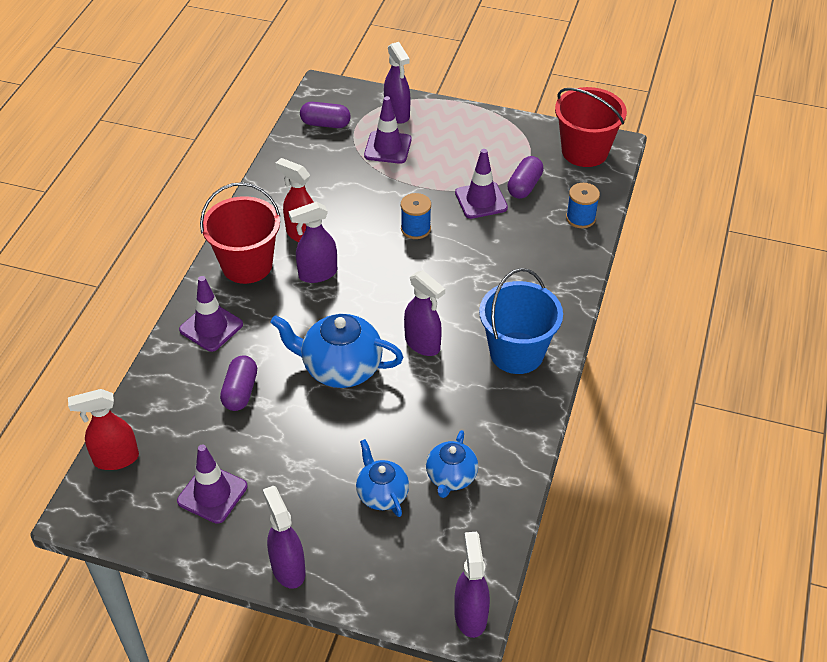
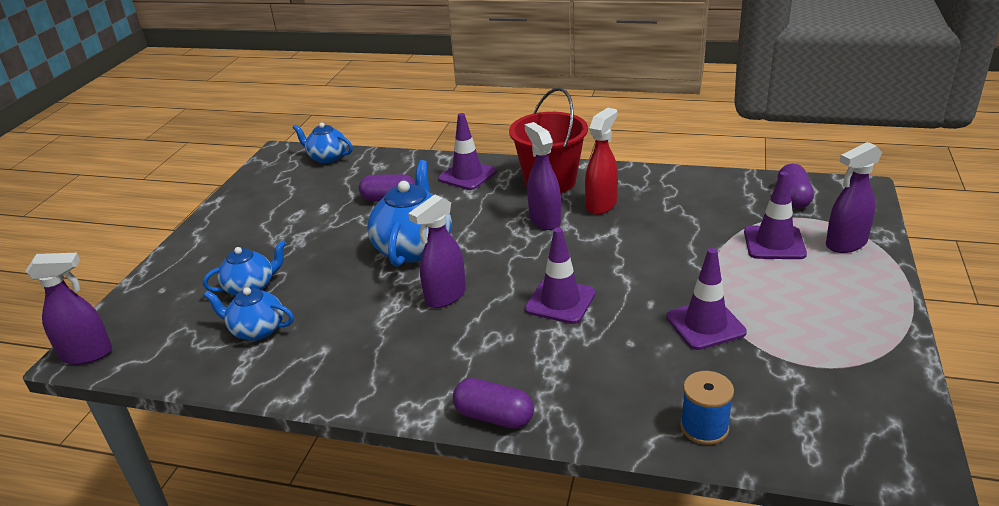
camera: 90 degrees right, 15 degrees down
(115, 459) = (327, 157): red spray bottle -> blue teapot
(212, 494) = (280, 201): purple traffic cone -> purple traffic cone (560, 301)
(288, 568) = (190, 246): purple spray bottle -> none
(415, 229) = (632, 276): blue spool -> none
(517, 353) = (429, 371): blue bucket -> none
(524, 186) = (753, 364): purple capsule -> purple capsule (494, 417)
(584, 151) = (874, 430): red bucket -> none

